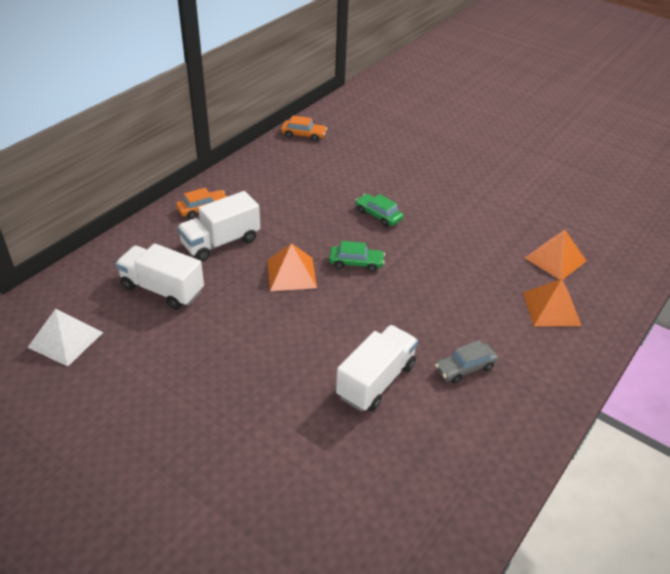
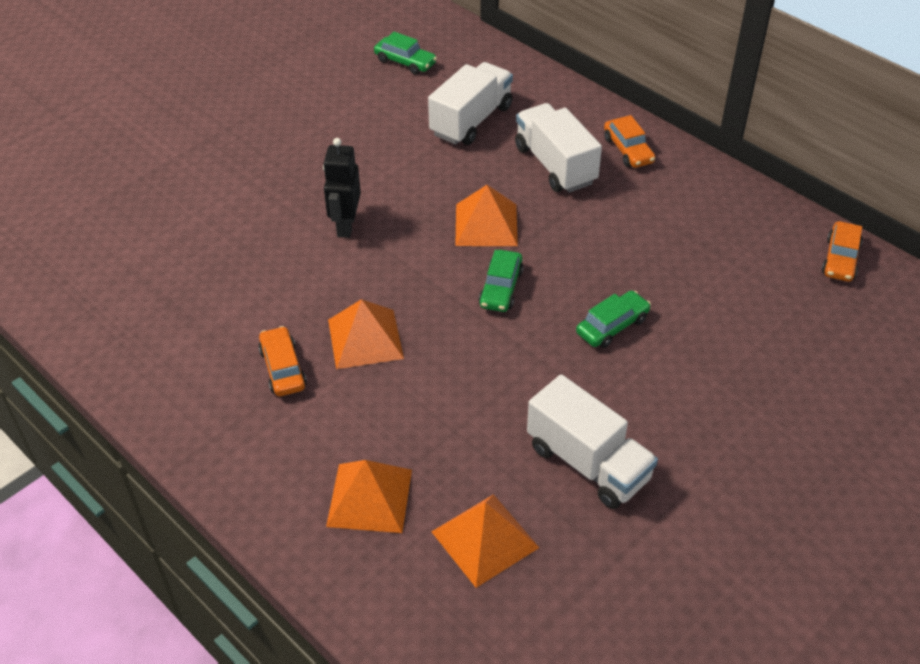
camera: 100 degrees right, 5 degrees up
(65, 340) = (405, 62): white pyramid -> green car
(303, 353) = (345, 225): none -> black robot
(376, 381) = (286, 282): white truck -> white truck (588, 463)
(422, 326) = (365, 339): none -> orange pyramid
(465, 368) = (283, 368): grey car -> orange car

